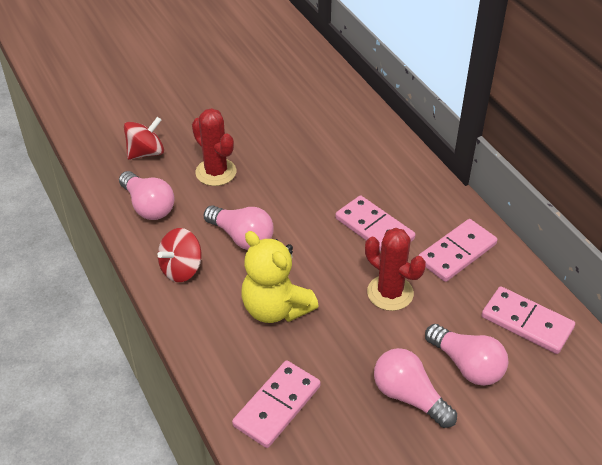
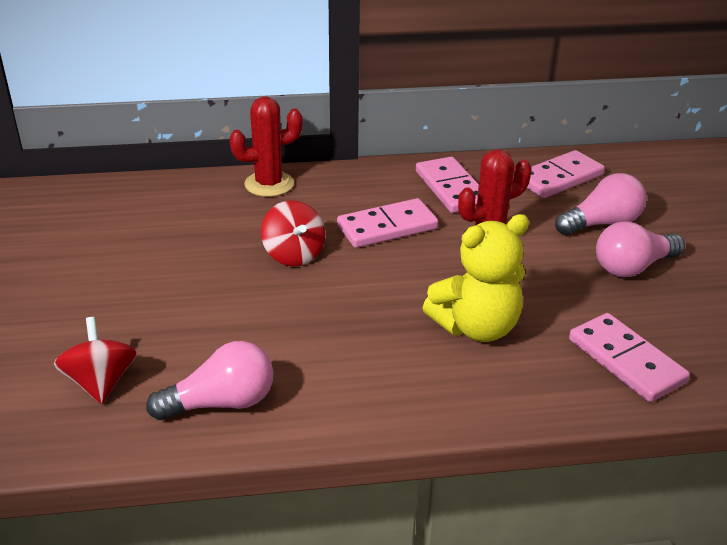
camera: 70 degrees left, 10 degrees down
(181, 269) = (368, 394): red spinning top -> red spinning top (294, 254)
(216, 172) = (201, 322): red cactus -> red cactus (269, 184)
(242, 237) = (340, 327): pink light bulb -> none

